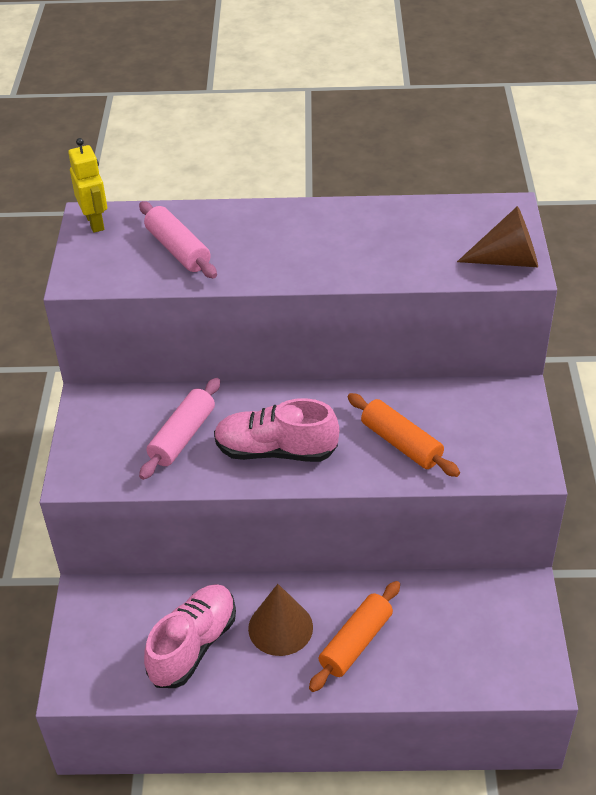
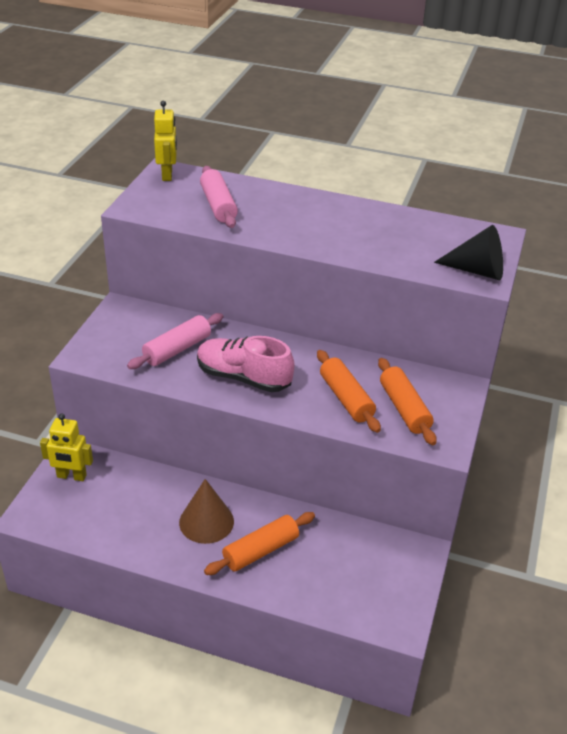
camera: 15 degrees right, 5 degrees down
(99, 621) = (71, 476): none -> yellow robot
(193, 646) = (133, 514): pink shoe -> none
(469, 437) = (404, 408): none -> orange rolling pin
(508, 260) = (477, 270): brown cone -> black cone

